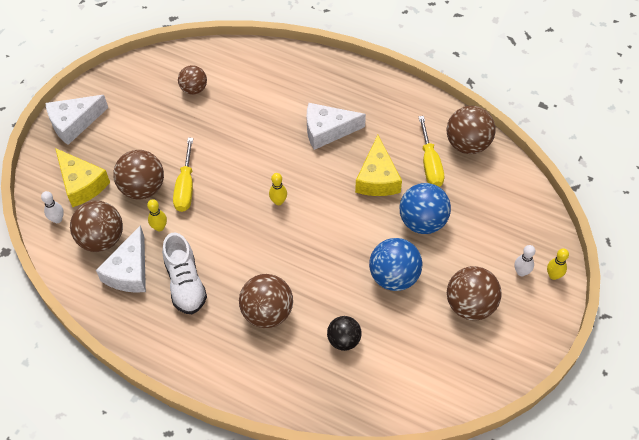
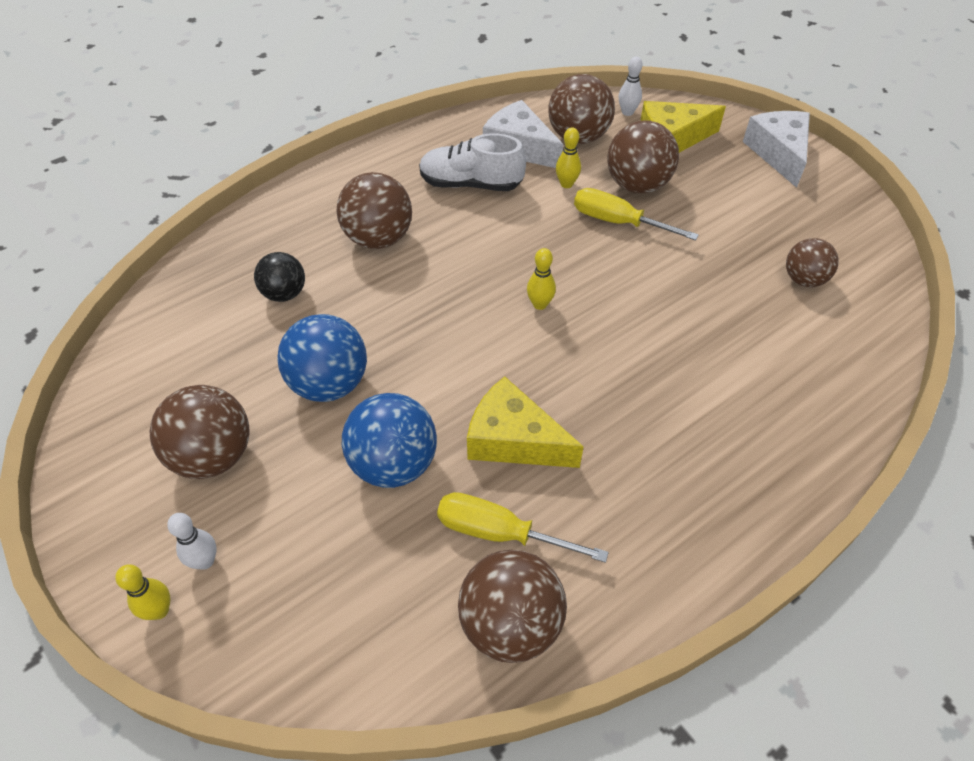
camera: 115 degrees right, 5 degrees down
(327, 130) = (647, 412): white cheese -> none

